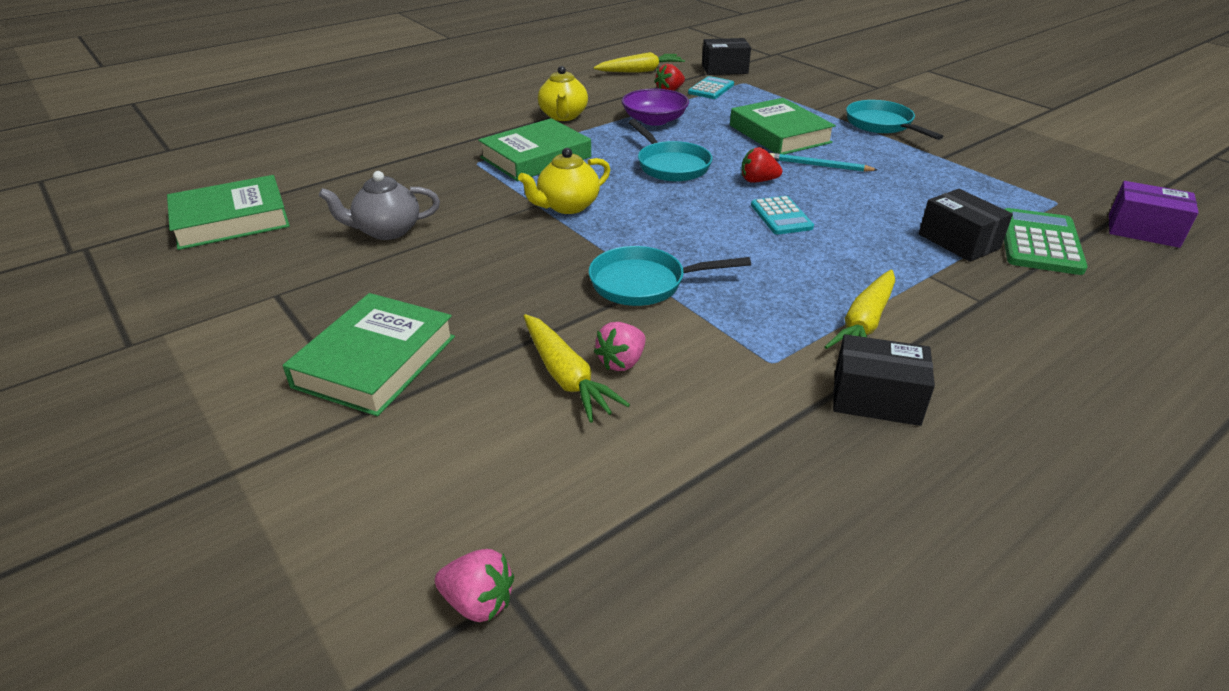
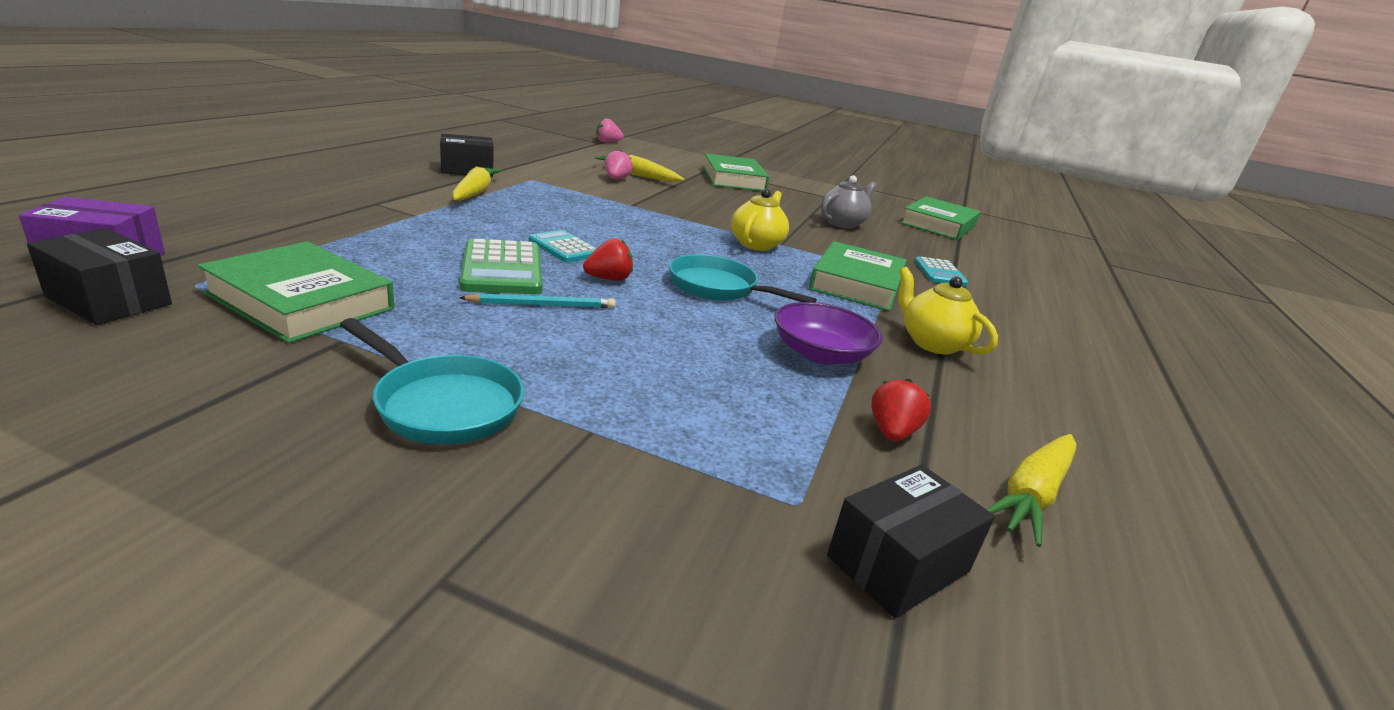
camera: 145 degrees right, 10 degrees down
(644, 283) = (639, 205): turquoise pan -> none
(711, 89) = (834, 458): turquoise calculator -> turquoise calculator (939, 273)
(779, 134) = (624, 353): green book -> green book (301, 301)
(958, 241) = (374, 238): black box -> black box (109, 300)
(1040, 243) = (275, 241): green calculator -> green calculator (502, 269)

